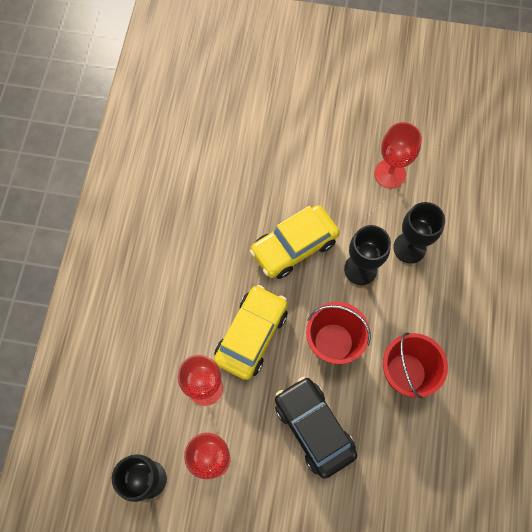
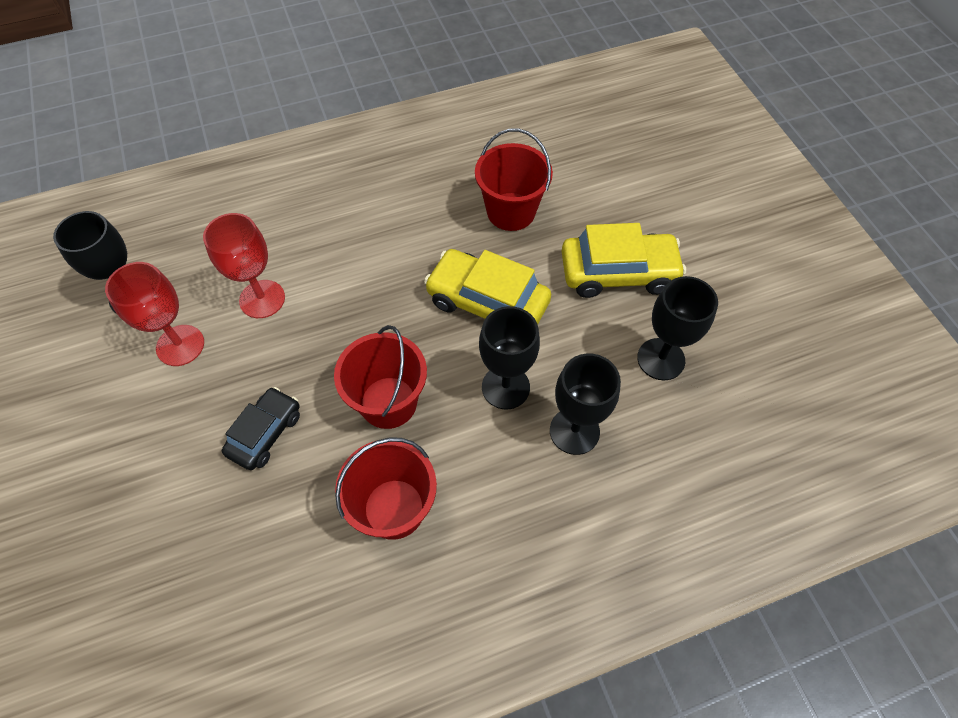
camera: 60 degrees right, 10 degrees down
(230, 192) = (511, 212): none -> red bucket
(251, 335) = (349, 313): yellow car -> yellow car (618, 272)
(313, 428) = (265, 433): black car -> black car, size x0.63
(390, 174) = (661, 359): red goblet -> black goblet

